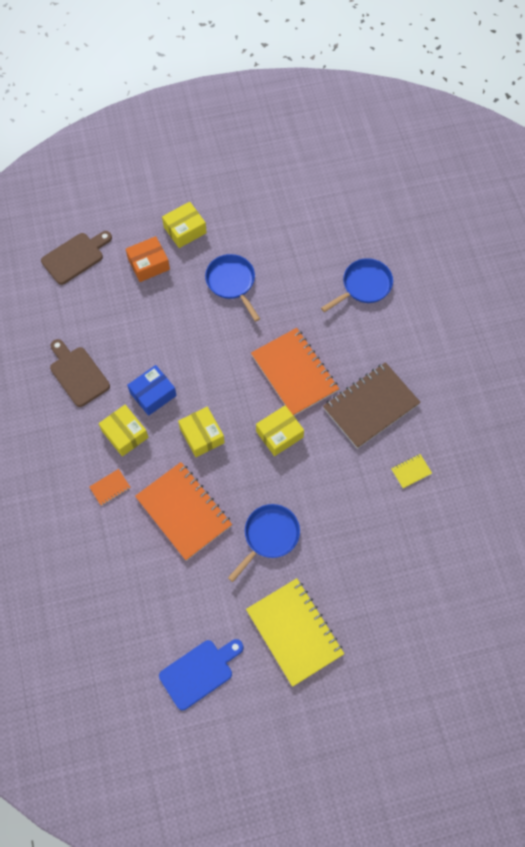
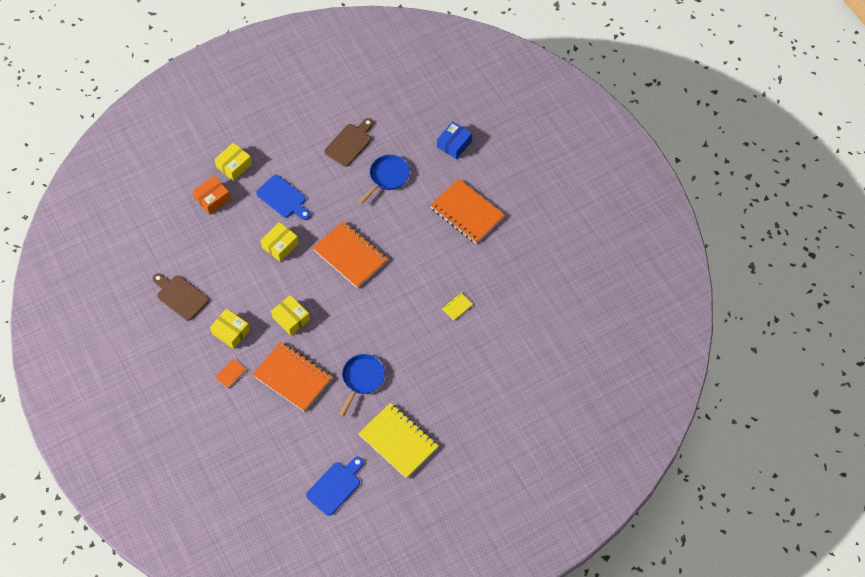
camera: 15 degrees left, 5 degrees down
(75, 257) = (151, 207): brown cutting board -> brown cutting board (350, 143)
(153, 394) = (244, 297): blue box -> blue box (454, 144)
(232, 282) = (283, 198): blue pan -> blue cutting board
(279, 434) = (350, 303): yellow box -> yellow box (280, 245)
(371, 406) = (415, 266): brown notebook -> none
(451, 353) = (467, 212): none -> orange notebook

